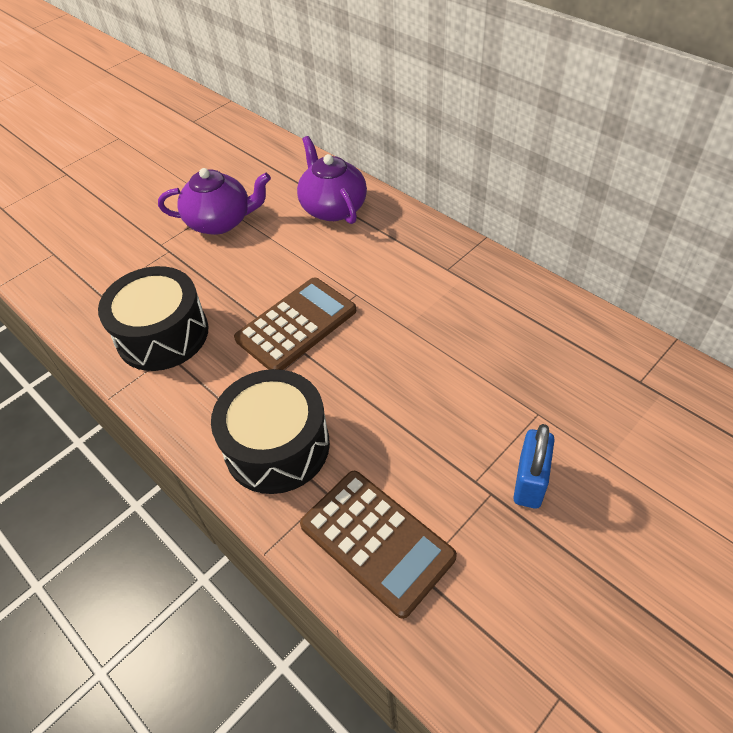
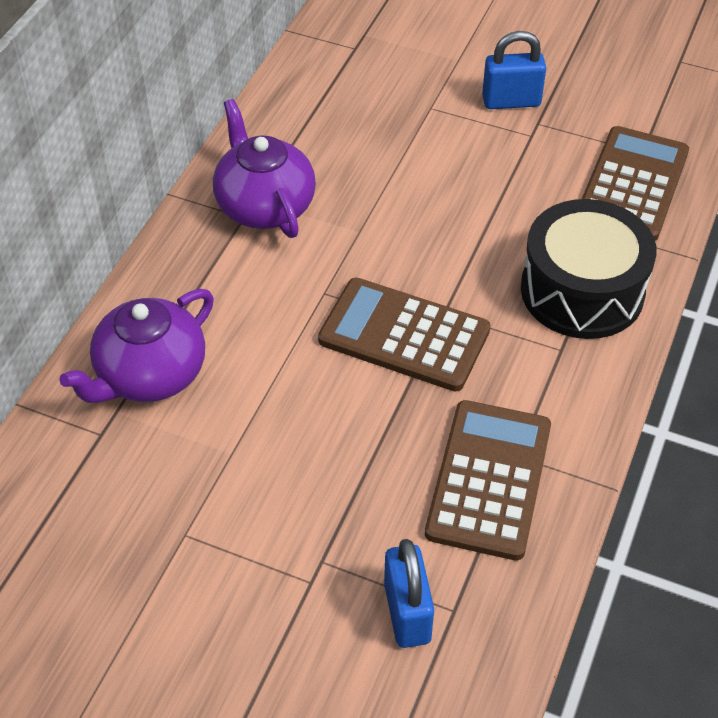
camera: 115 degrees left, 0 degrees up
(114, 275) = (407, 613): none -> blue padlock
(163, 334) = (489, 479): black drum -> brown calculator
(220, 221) = (227, 516): purple teapot -> purple teapot (264, 205)

